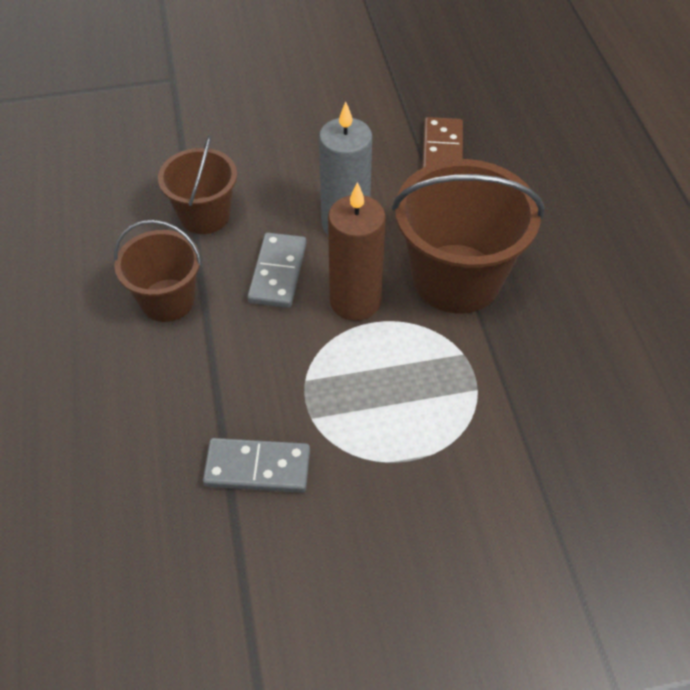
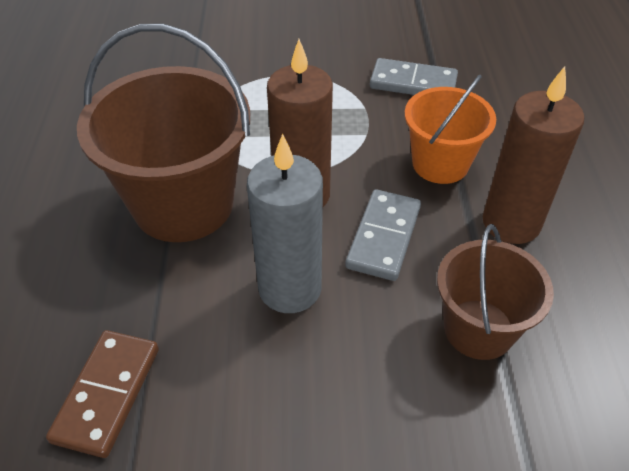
camera: 170 degrees left, 5 degrees down
(167, 300) = (511, 223): brown bucket -> brown candle
(228, 354) = (440, 164): none -> orange bucket

